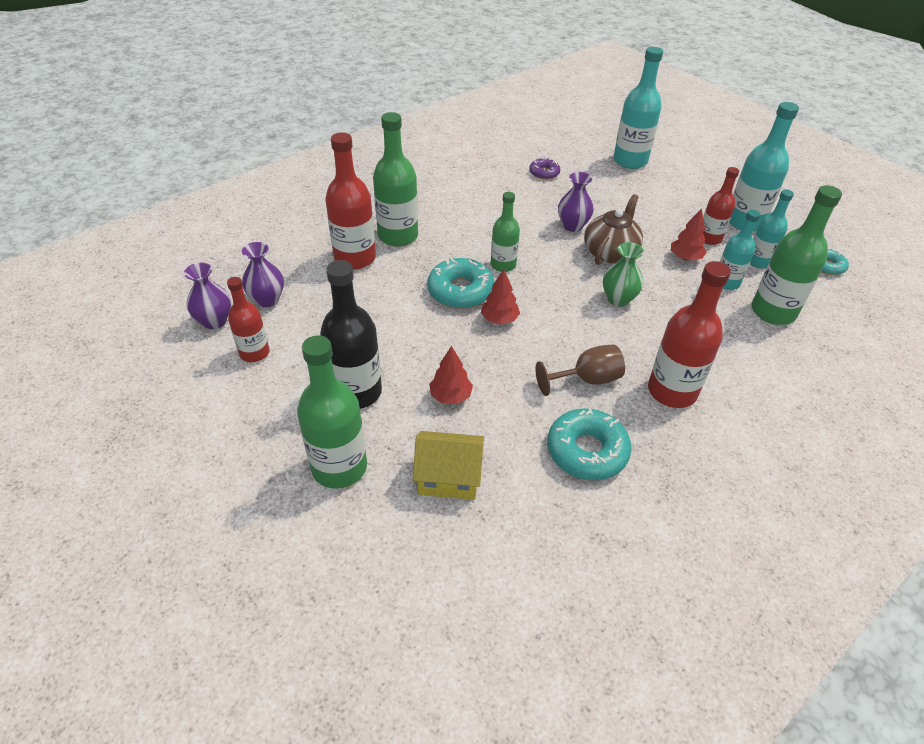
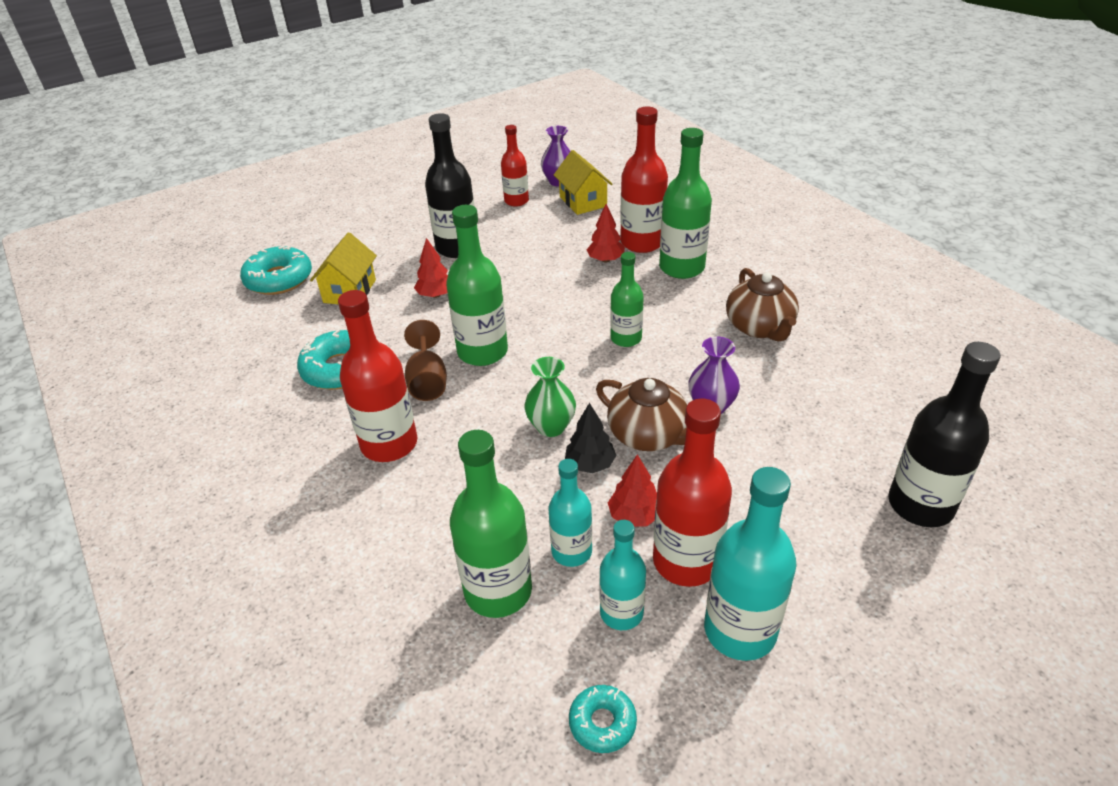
camera: 100 degrees right, 5 degrees down
(267, 299) = (583, 202): purple vase -> yellow house
(339, 467) = (383, 242): green bottle -> green bottle (482, 352)
(460, 291) = (582, 306): turquoise donut -> turquoise donut (279, 279)
(478, 202) = (759, 327): none -> brown teapot
(499, 319) = (532, 329): red tree -> red tree (605, 260)
(544, 173) = (849, 394): purple donut -> none
(630, 161) = (920, 505): turquoise bottle -> black bottle
(648, 278) = (590, 464): none -> black tree
(709, 238) = (686, 561): red bottle -> red bottle, size x1.62

